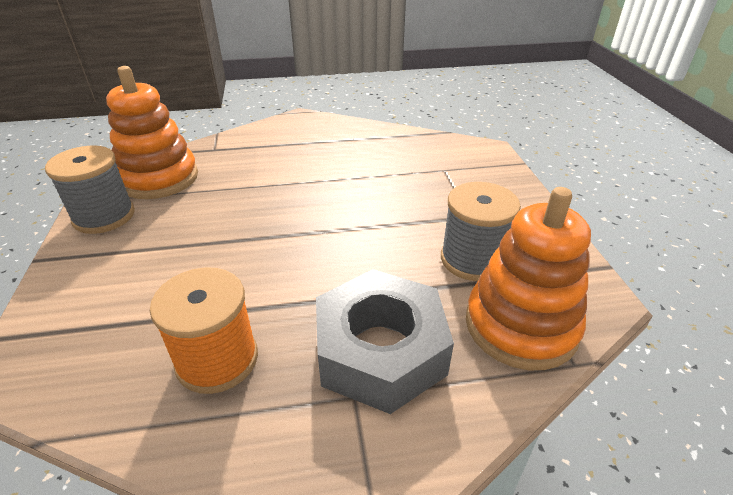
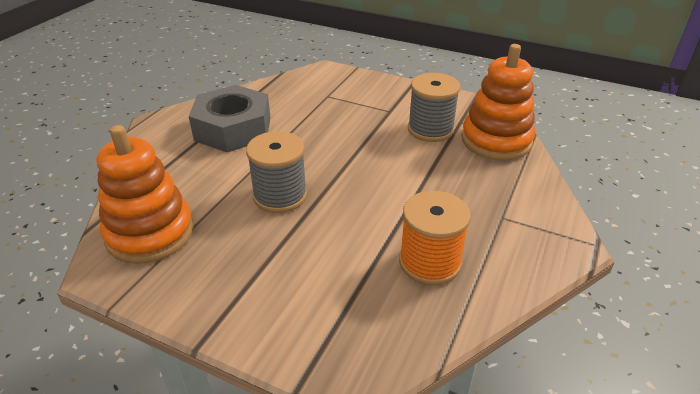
camera: 55 degrees left, 0 degrees up
(104, 216) = (175, 284): grey spool -> grey spool (280, 196)
(380, 351) = (476, 194): grey nut -> grey nut (233, 129)

